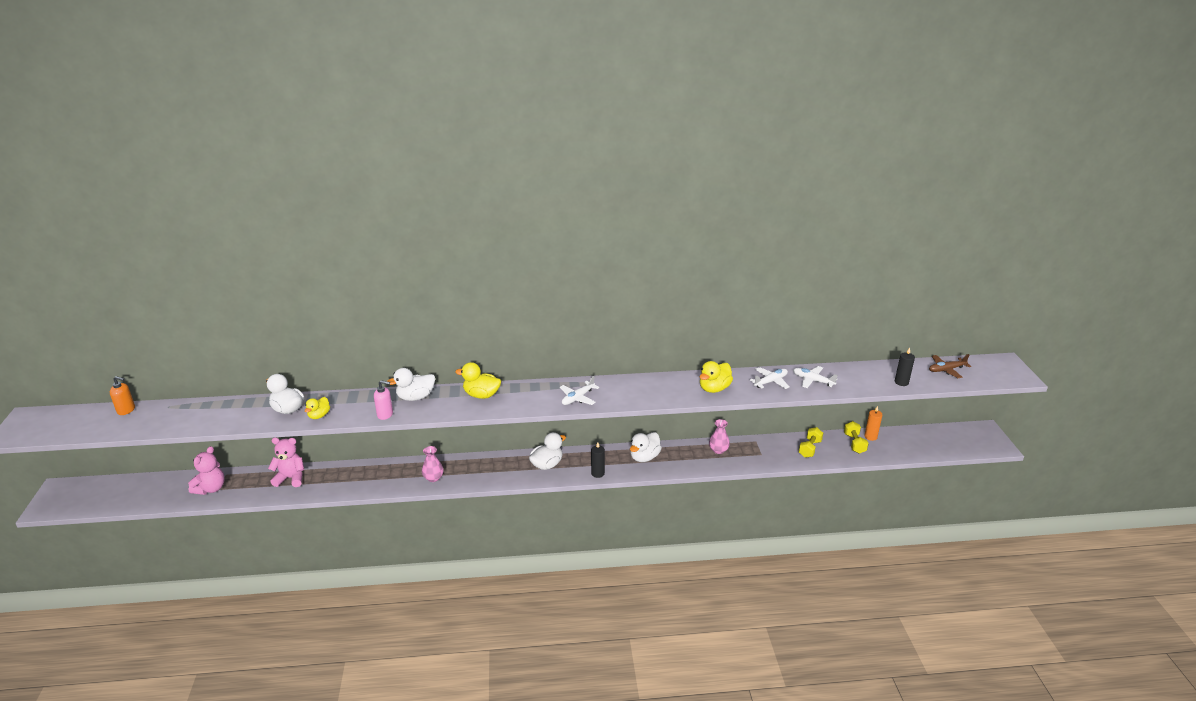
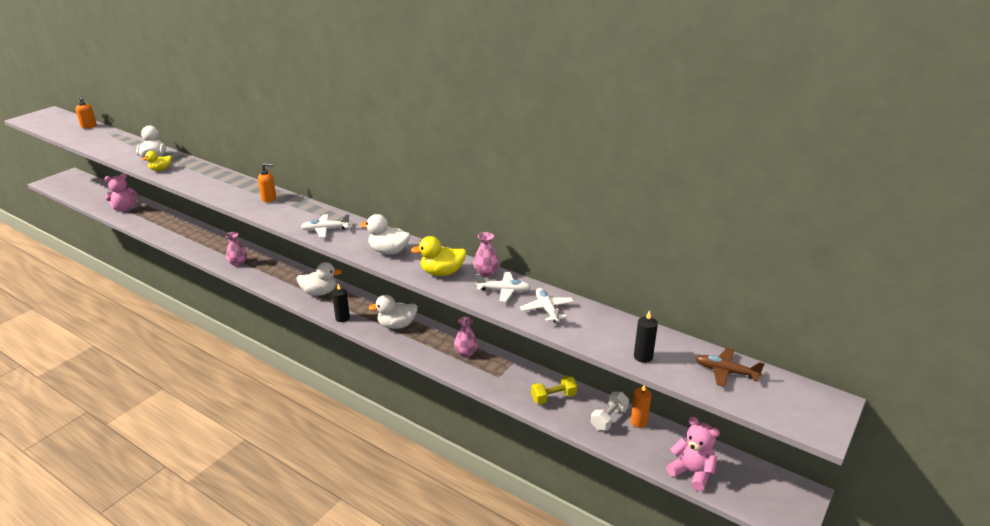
camera: 40 degrees right, 0 degrees up
(291, 478) = (168, 222): pink teddy bear -> pink teddy bear (692, 473)
(385, 414) = (193, 185): pink soap dispenser -> none
(415, 397) = (230, 182): white duck -> white duck (388, 251)
(481, 395) = (269, 198): yellow duck -> orange soap dispenser
(740, 375) = (486, 273): none -> pink vase
(854, 443) = (609, 418): yellow dumbbell -> white dumbbell

